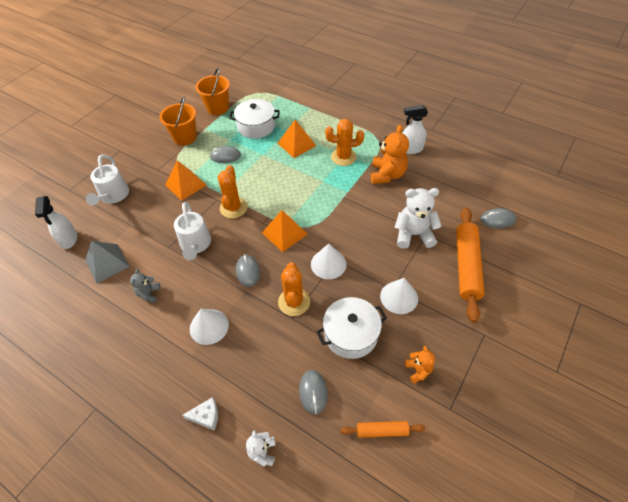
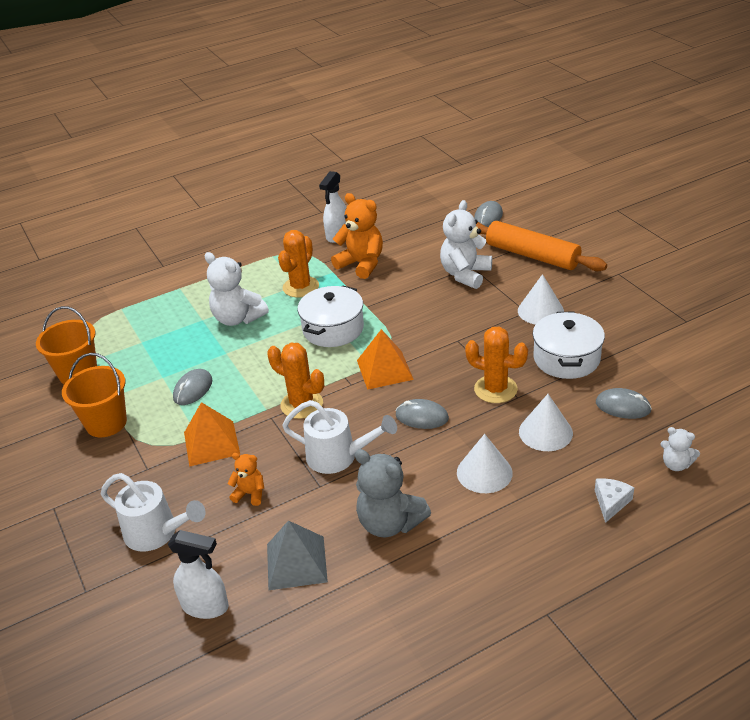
camera: 60 degrees left, 15 degrees down
(149, 293) = (390, 523): grey teddy bear -> grey teddy bear, size x1.90
(256, 126) = (163, 345): white pot -> white pot (333, 329)
(296, 144) = (238, 318): orange pyramid -> white teddy bear
(328, 264) = (459, 347): white cone -> white cone (545, 432)
(382, 431) = (690, 371): orange rolling pin -> none
(418, 370) = (635, 326): orange teddy bear -> orange teddy bear (250, 494)

